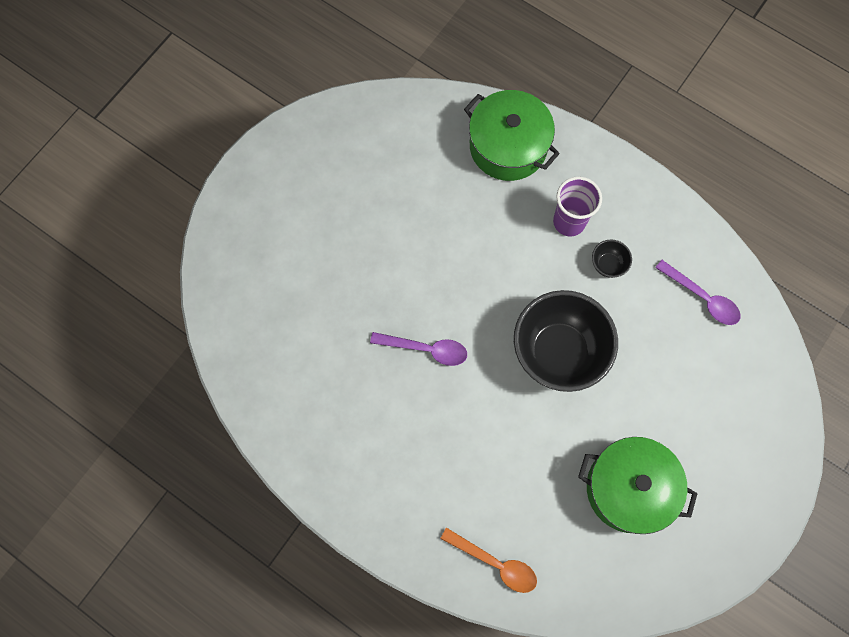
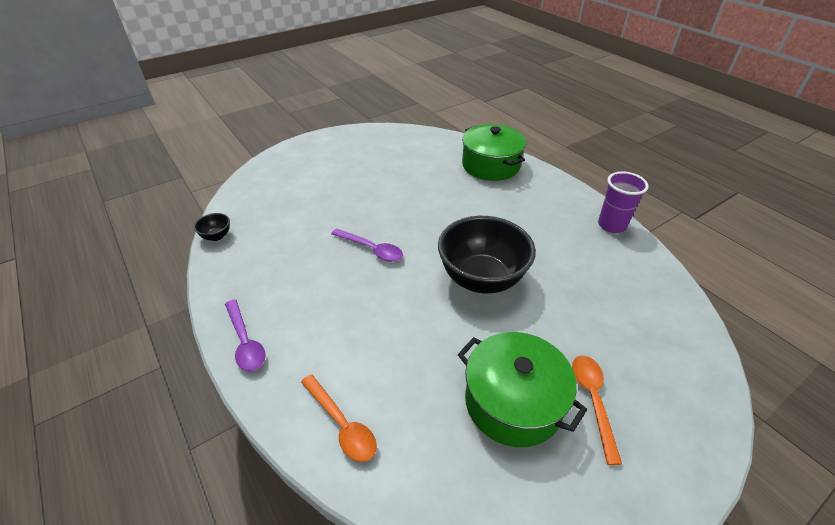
camera: 20 degrees right, 30 degrees down
(569, 222) = (521, 209): purple cup -> purple cup (611, 225)
(608, 264) = (545, 238): black bowl -> black bowl (216, 236)
(694, 462) = (593, 400): none -> orange spoon
(702, 298) = (626, 277): purple spoon -> purple spoon (245, 342)

